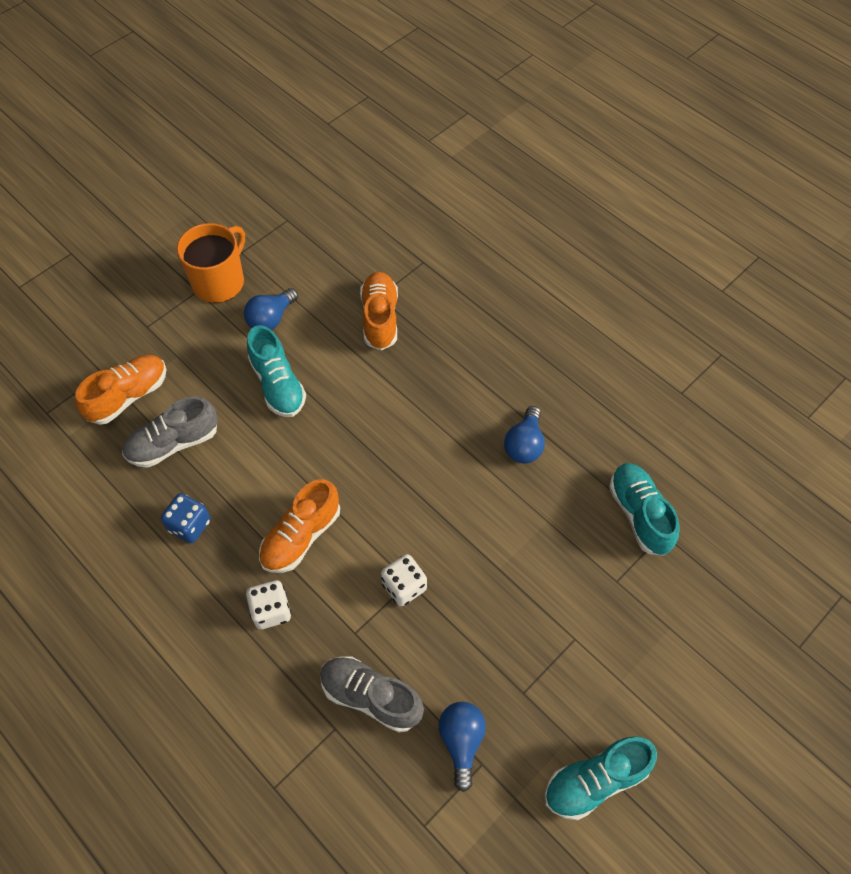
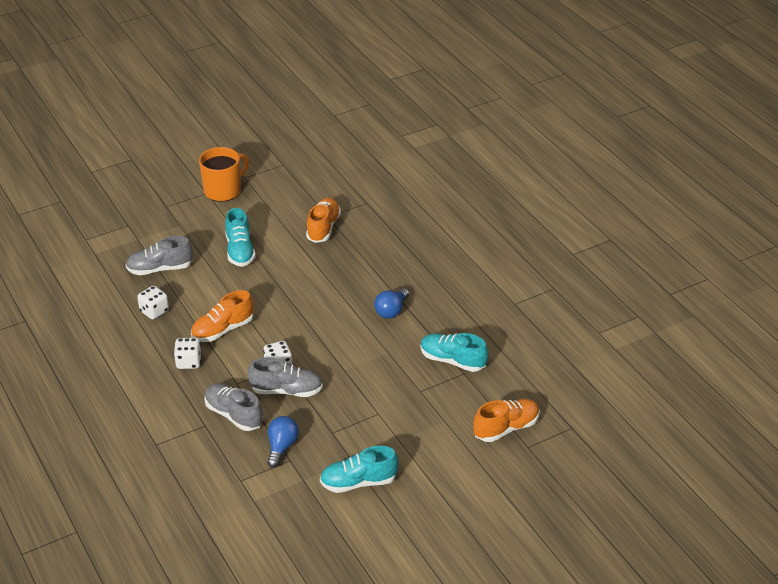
camera: 15 degrees right, 20 degrees down
(128, 396) = (140, 240): orange shoe -> orange shoe (506, 428)
(190, 525) = (154, 311): blue dice -> white dice
(271, 319) = (249, 216): blue light bulb -> none
(431, 629) = (286, 391): none -> grey shoe
(639, 514) = (452, 360): turquoise shoe -> turquoise shoe turned 60 degrees counterclockwise

